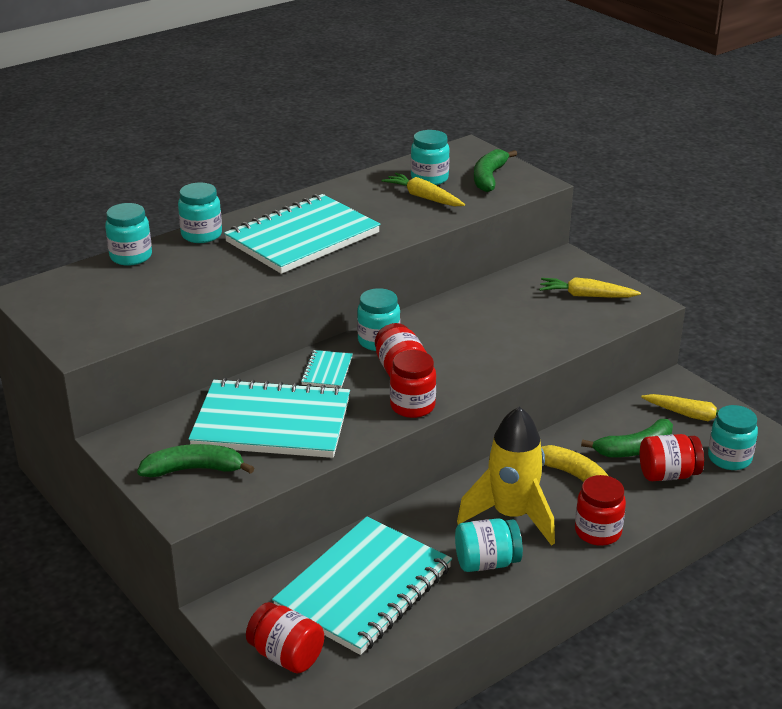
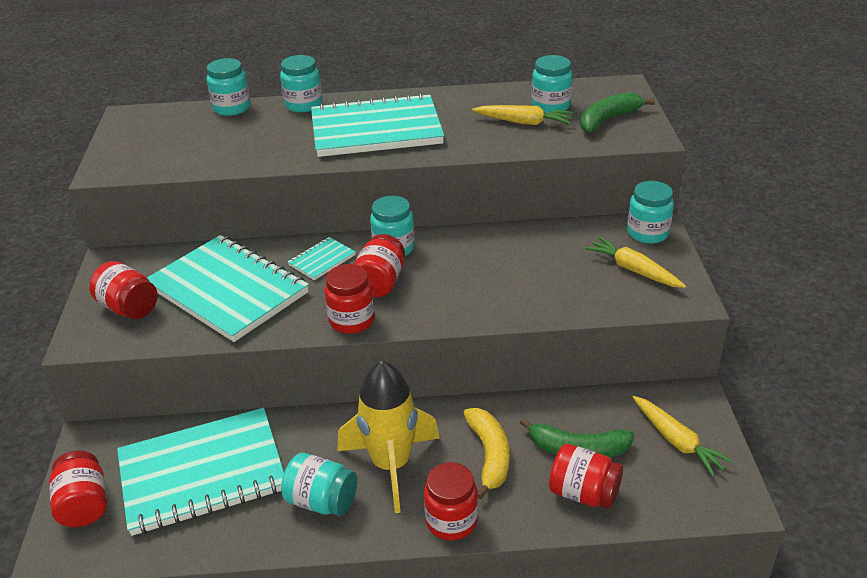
camera: 35 degrees right, 5 degrees up
(194, 470) = (129, 308): green banana -> red jar
(423, 197) = (523, 122): yellow carrot -> yellow carrot turned 120 degrees clockwise
(729, 458) = (668, 505): turquoise jar -> turquoise jar (647, 233)

